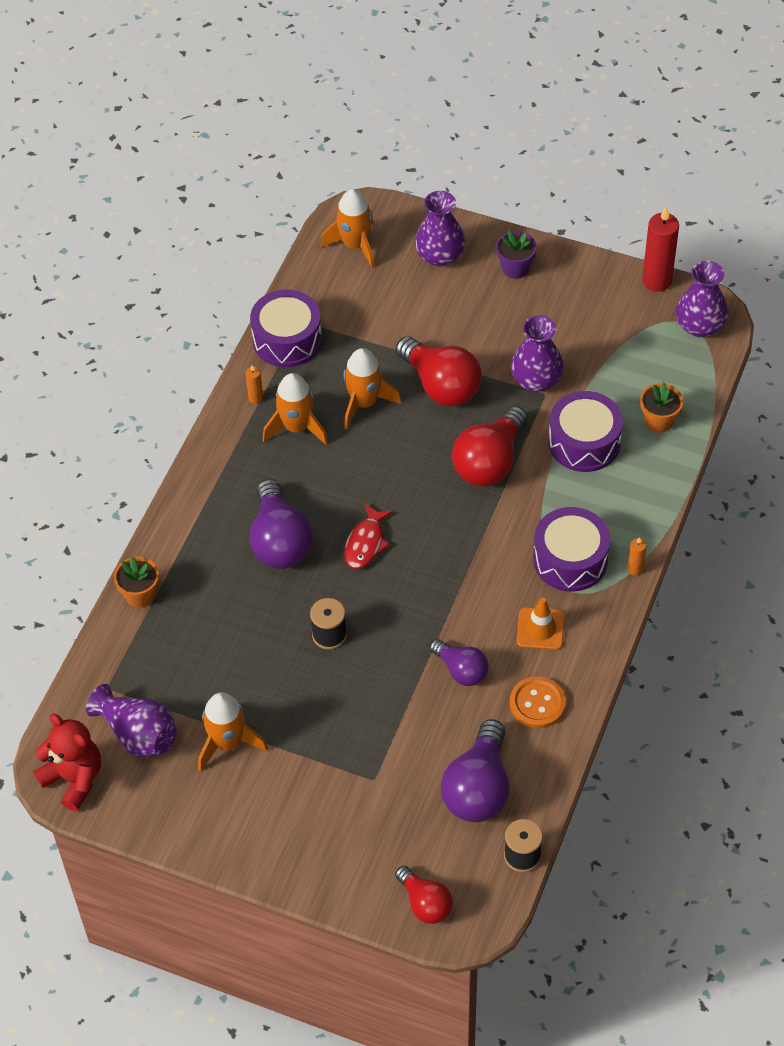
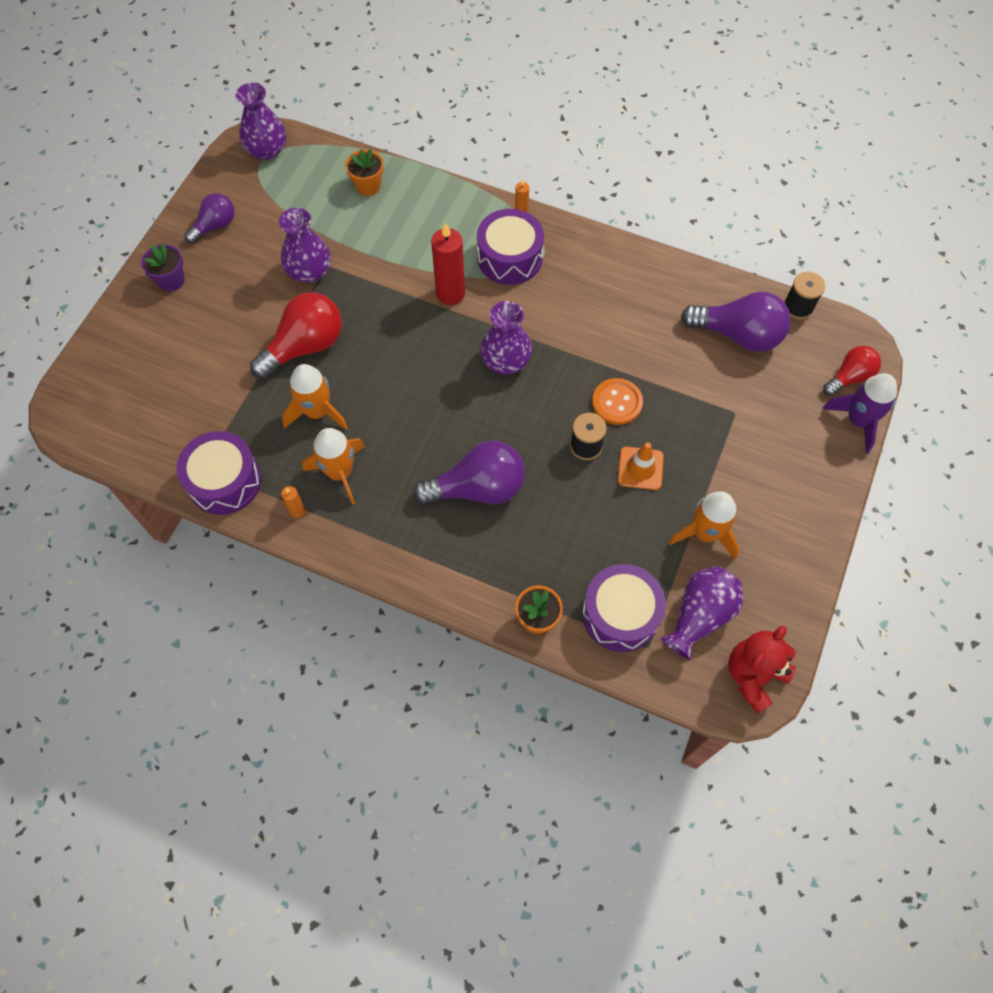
camera: 90 degrees left, 10 degrees up
(355, 245) = (109, 416): orange rocket -> none
(366, 543) = (484, 414): red fish -> none
(366, 906) = (858, 421): none -> purple rocket
(440, 255) = (141, 342): purple vase -> purple vase (505, 361)
(461, 670) = (622, 342): purple light bulb -> purple light bulb (215, 226)
(489, 462) = (399, 311): red light bulb -> none
(537, 703) = (654, 289): orange button -> orange button (617, 402)
(540, 629) = (580, 283): orange traffic cone -> orange traffic cone (640, 468)
(584, 442) = (385, 240): purple drum -> purple drum (620, 614)
(656, 281) = (210, 175): red candle -> red candle (450, 294)

